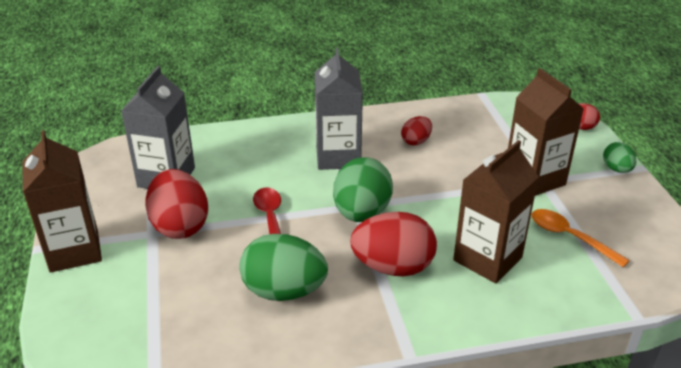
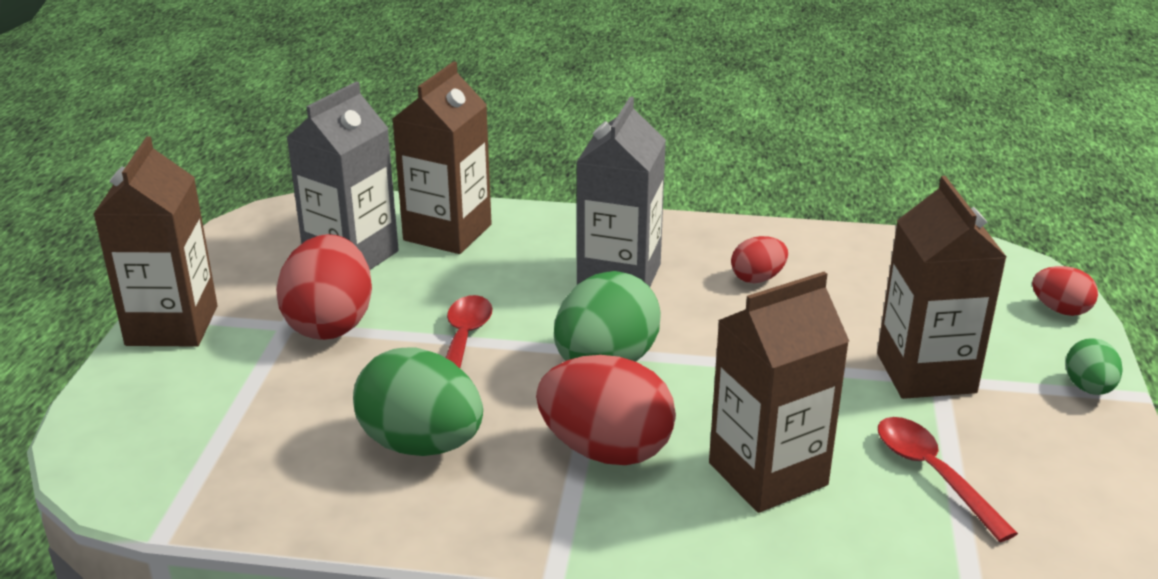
camera: 20 degrees right, 5 degrees down
(218, 149) = (447, 232): none -> brown carton
(570, 237) = (933, 474): orange spoon -> red spoon

